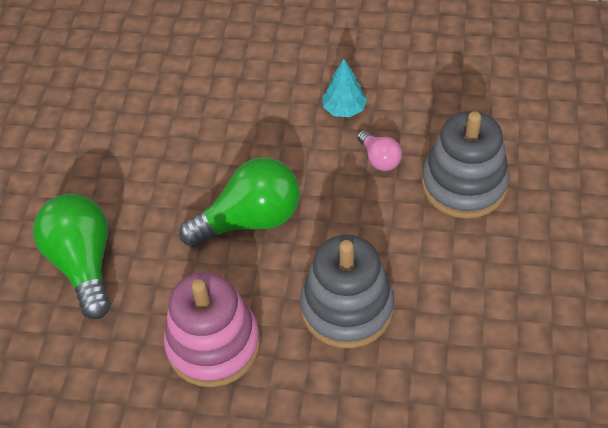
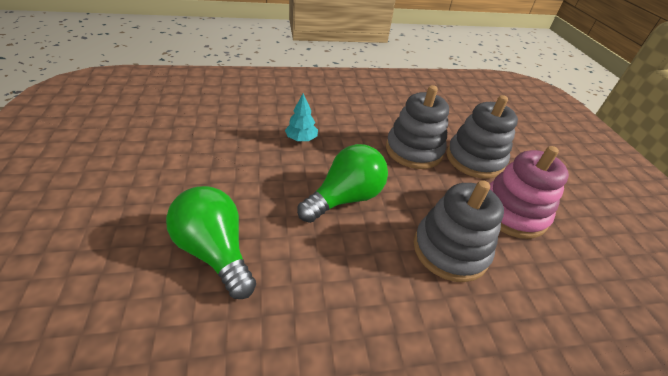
camera: 25 degrees left, 10 degrees down
(213, 345) = (360, 301): pink stacking toy -> pink stacking toy (512, 213)
(344, 109) = (375, 125): turquoise tree -> turquoise tree (301, 139)
(379, 159) = (414, 150): pink light bulb -> grey stacking toy

